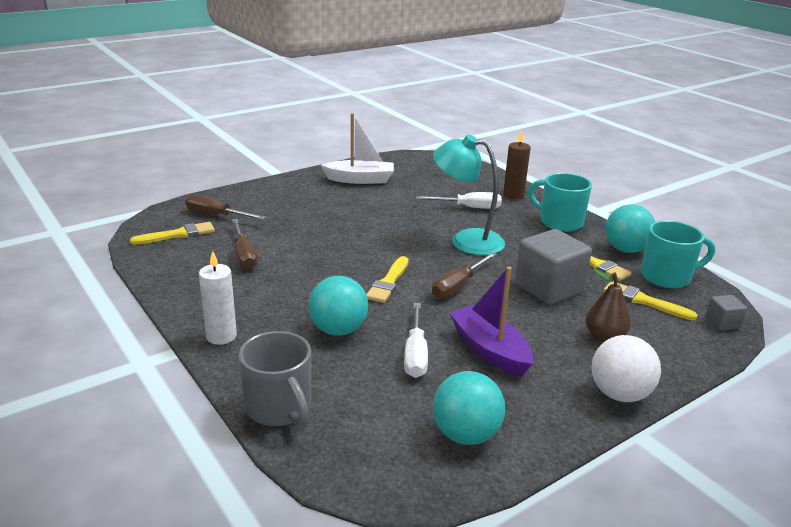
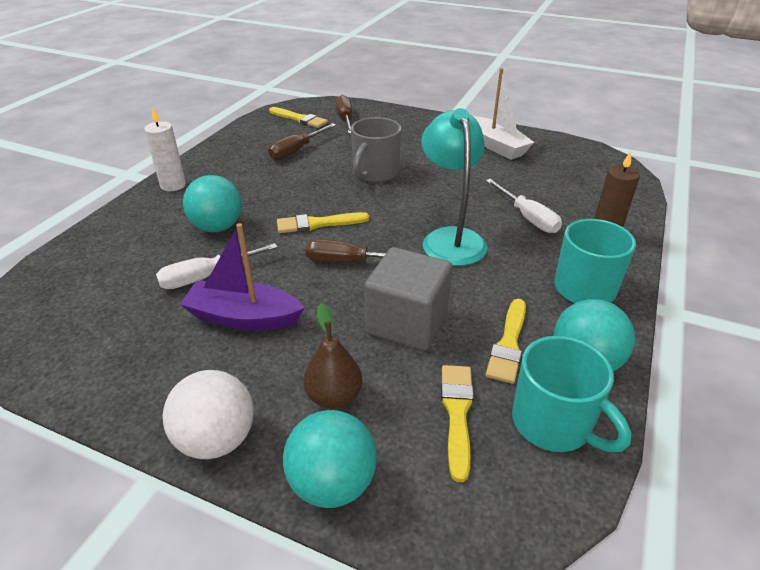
camera: 60 degrees right, 10 degrees up
(279, 408) = (92, 241): grey mug -> grey mug (375, 173)
(465, 434) = (93, 344): turquoise ball -> turquoise ball (332, 483)
(489, 350) = (243, 317): purple boat -> purple boat turned 105 degrees counterclockwise
(722, 323) = (476, 518): grey cube -> none

